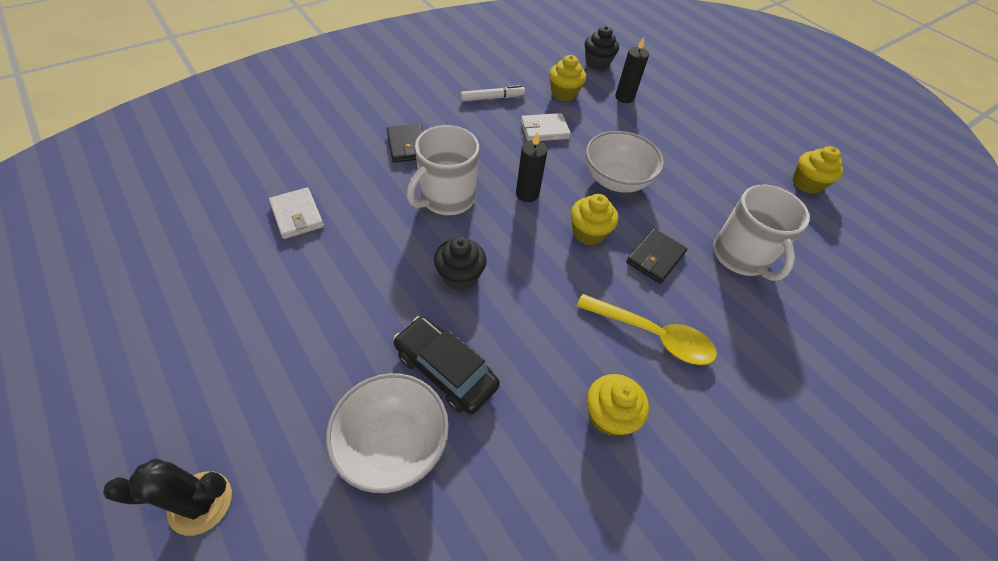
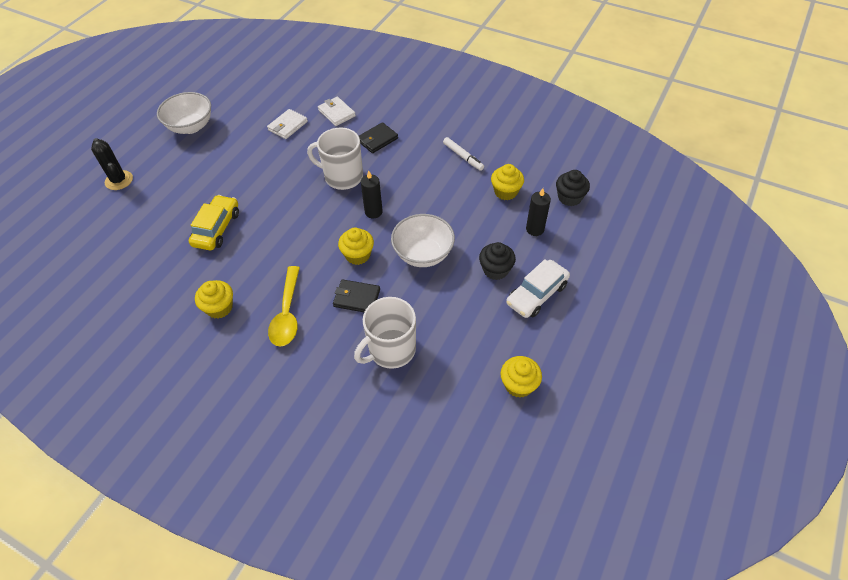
camera: 70 degrees right, 0 degrees up
(393, 444) = (167, 227): white bowl -> white bowl (191, 126)
(446, 370) = (217, 228): black car -> yellow car
(460, 276) = (283, 208): black cupcake -> black cupcake (495, 270)
(544, 130) = (449, 197): white wallet -> white wallet (336, 113)
(705, 129) = (536, 294): none -> white car

